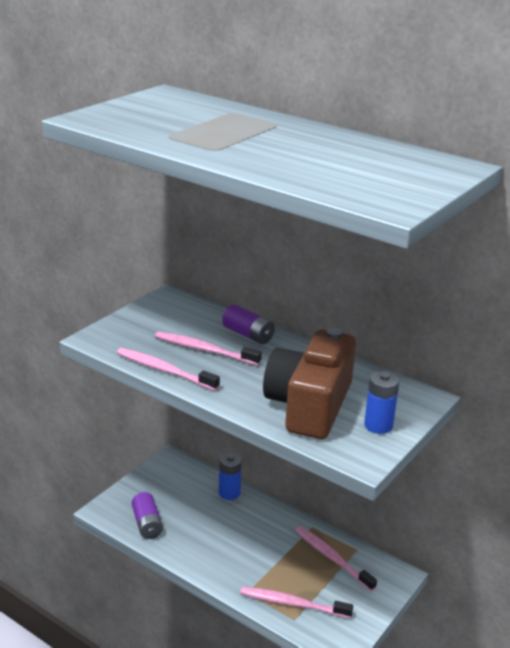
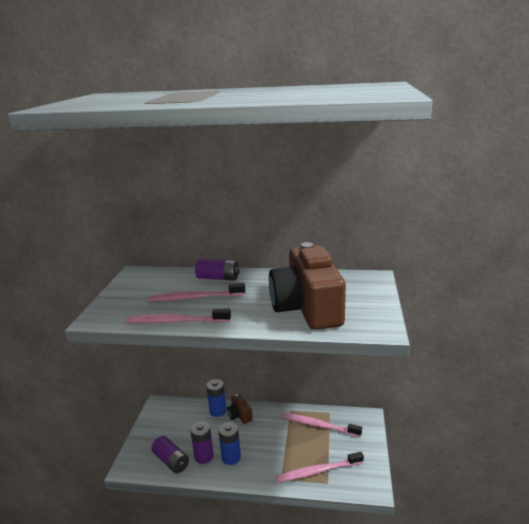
camera: 25 degrees left, 5 degrees down
(182, 534) = (204, 456): none -> purple battery
(250, 508) = (239, 415): none -> brown camera
(378, 425) = (366, 304): blue battery -> blue battery (231, 457)

